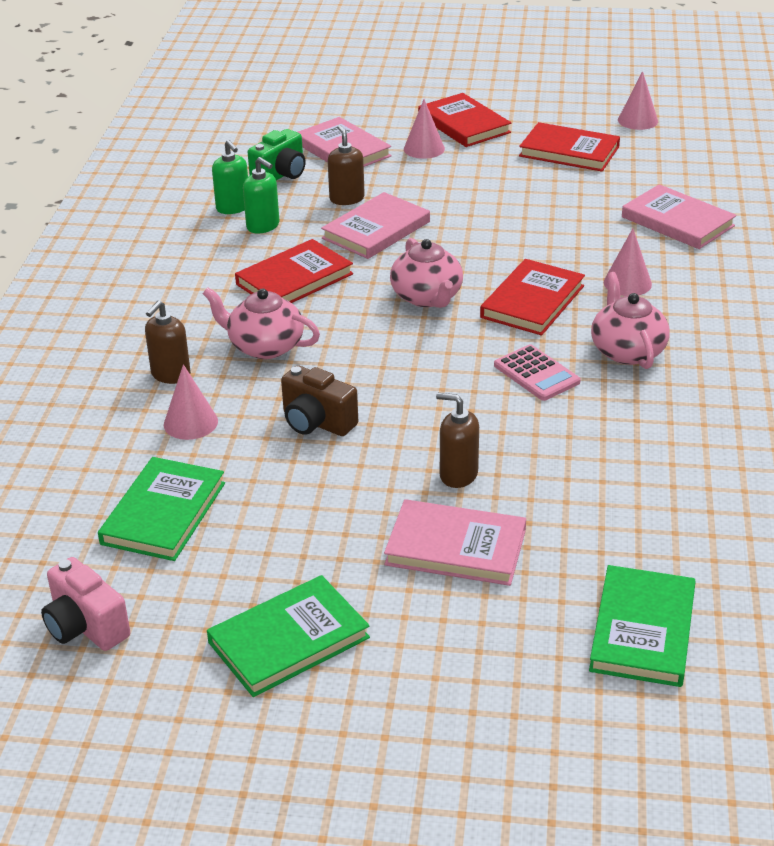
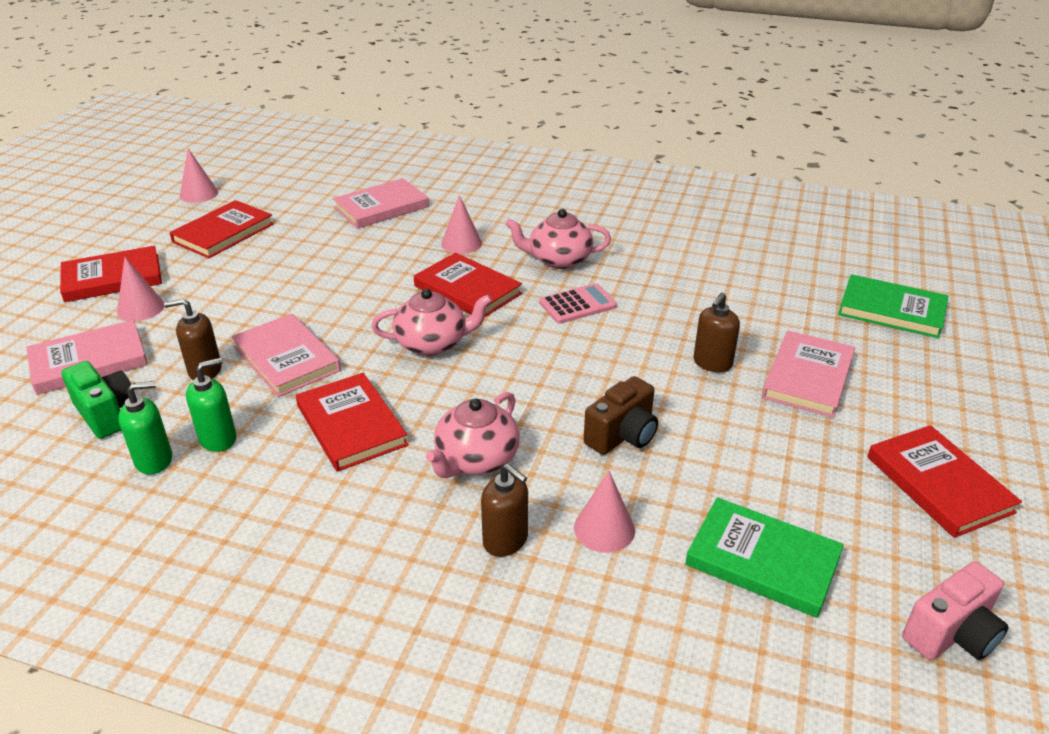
camera: 80 degrees left, 0 degrees up
(289, 640) = (938, 484): green book -> red book

